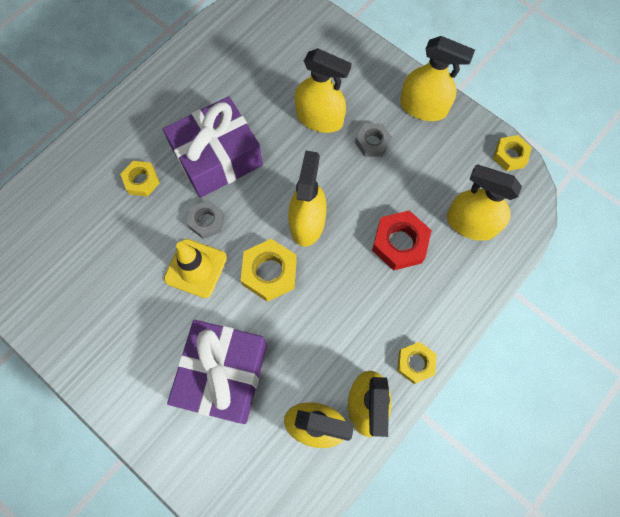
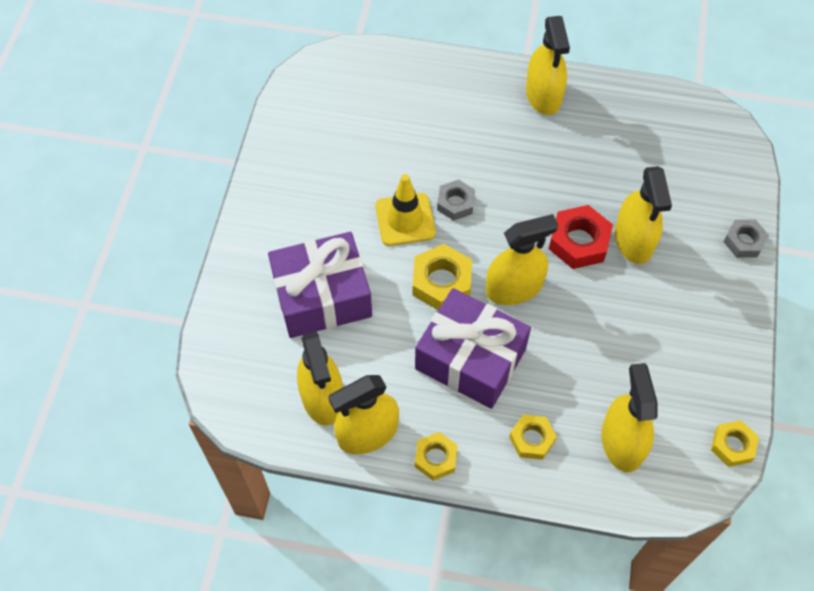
camera: 60 degrees right, 10 degrees down
(142, 181) = (458, 130): yellow nut -> yellow nut (532, 439)
(218, 158) = (525, 177): purple gift -> purple gift (470, 359)
(372, 143) = (643, 302): grey nut -> grey nut (744, 241)
(399, 243) = (551, 383): red nut -> red nut (579, 242)
(423, 107) = (723, 330): yellow spray bottle -> yellow spray bottle (543, 95)

